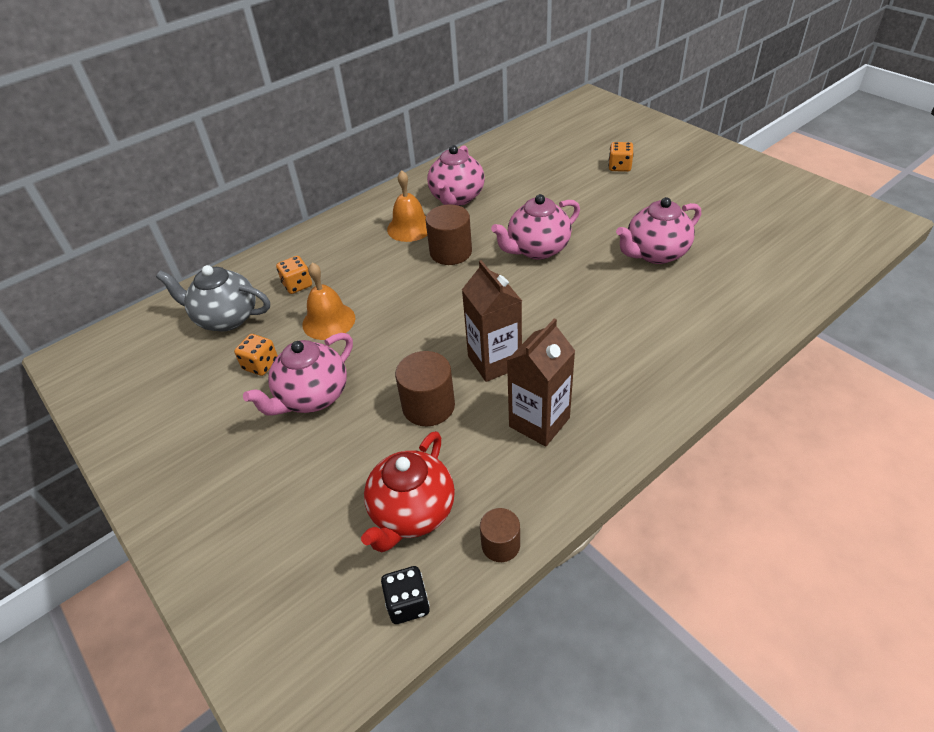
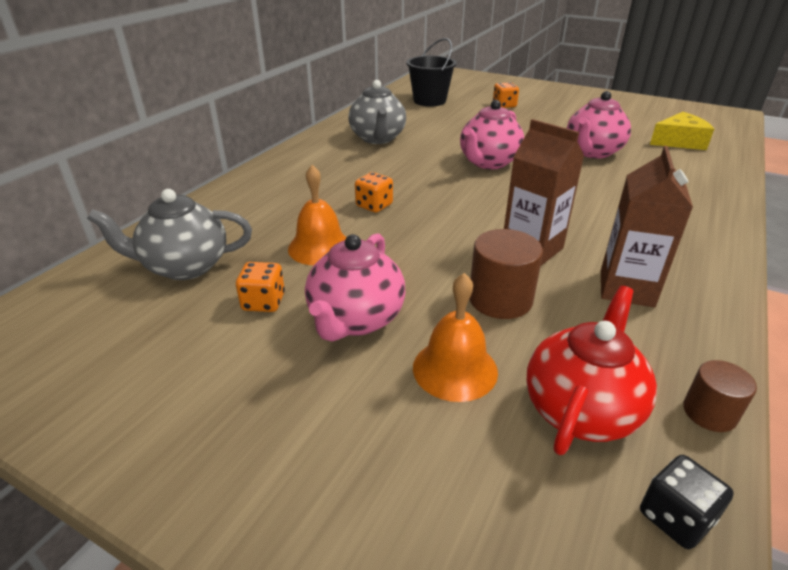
camera: 25 degrees left, 10 degrees down
(297, 285) = (257, 223): orange dice -> orange dice (374, 205)
(410, 227) = (349, 163): orange bell -> orange bell (455, 369)
(412, 513) = (581, 409): red teapot -> red teapot turned 150 degrees counterclockwise
(451, 252) = (407, 175): brown cylinder -> none
(457, 198) = (378, 138): pink teapot -> grey teapot
(545, 148) = (429, 101): none -> black bucket
(769, 254) = (679, 141): none -> yellow cheese

